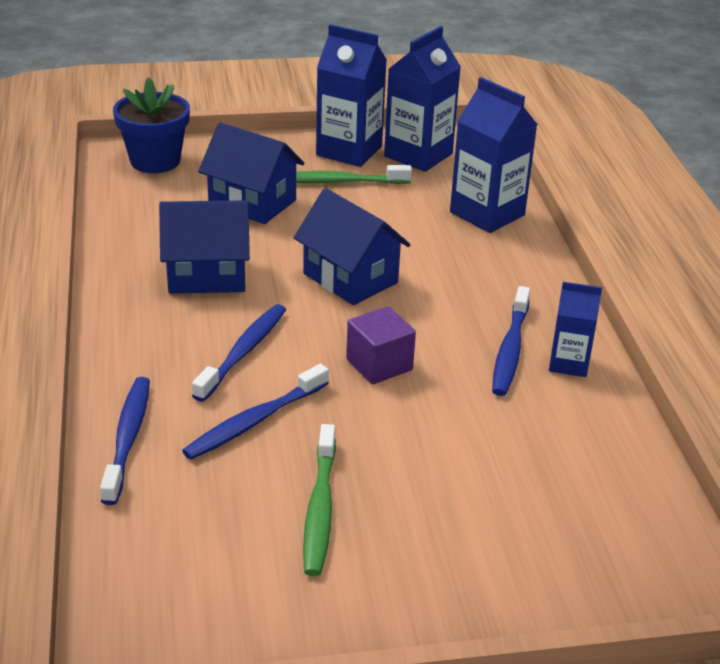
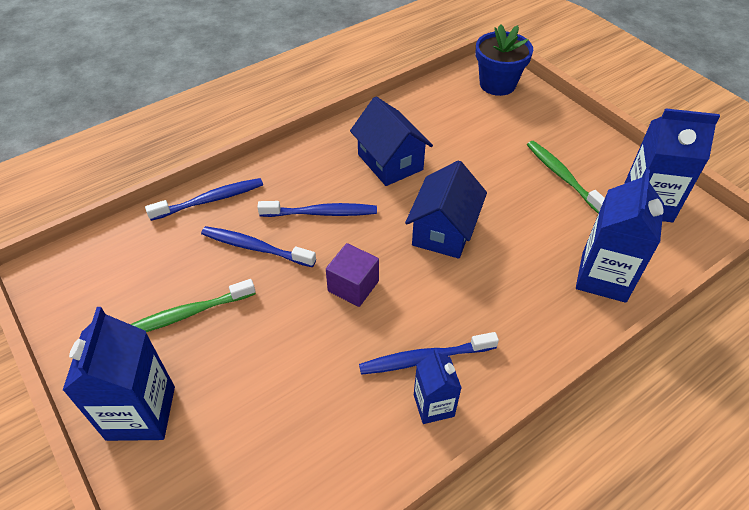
camera: 65 degrees right, 15 degrees up
(252, 202) = (492, 146): blue house -> none
(349, 151) = (610, 164): blue carton -> blue carton (141, 413)

